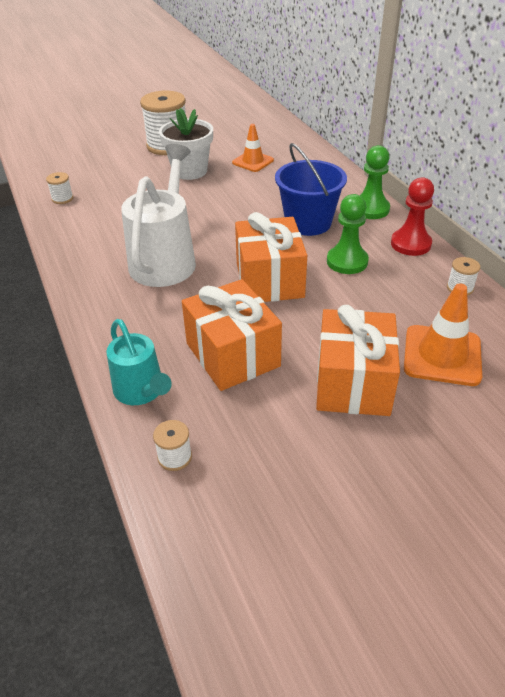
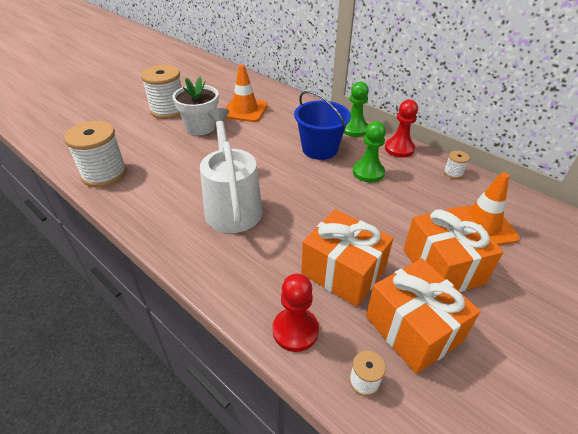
camera: 25 degrees left, 0 degrees up
(62, 199) = (104, 174): white spool -> white spool, size x2.26
(142, 391) = (295, 330): turquoise watering can -> red pawn
(253, 161) = (245, 110): orange traffic cone -> orange traffic cone, size x1.52
(269, 280) = (325, 201): orange gift -> orange gift (413, 329)

